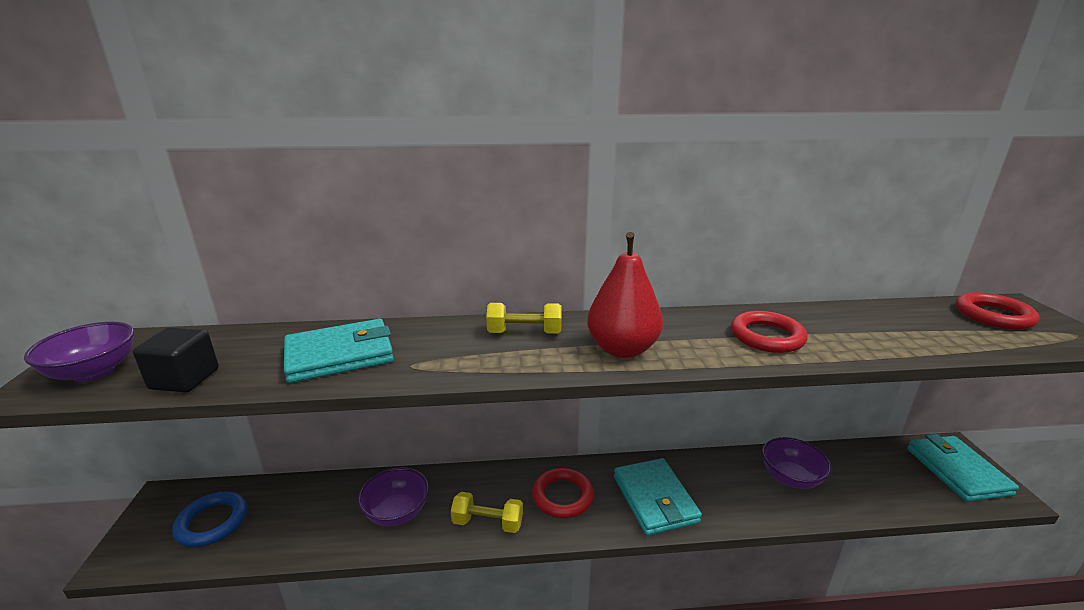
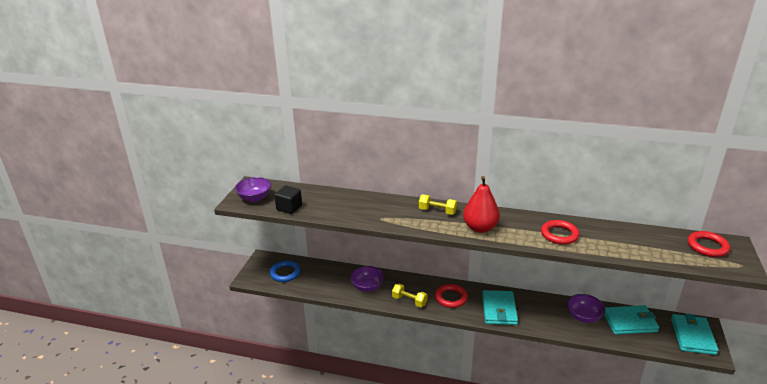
camera: 20 degrees right, 5 degrees up
(339, 355) = (351, 208): turquoise wallet -> turquoise wallet (629, 322)

